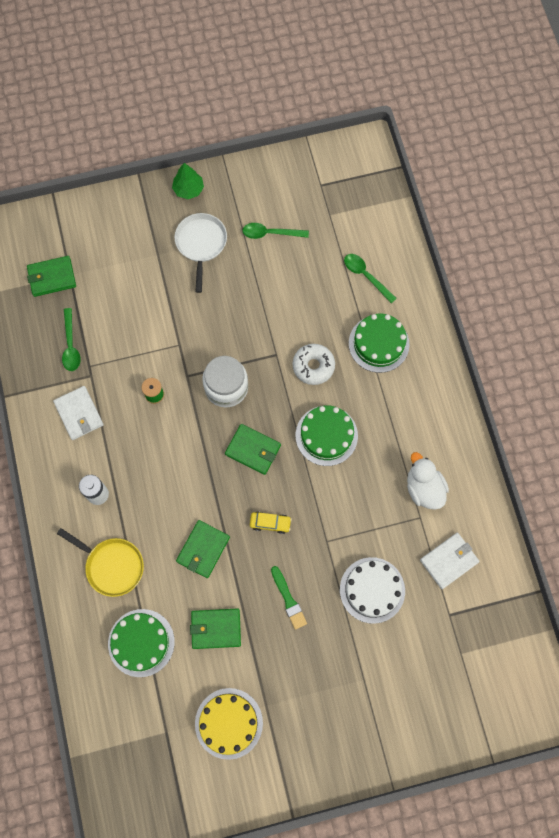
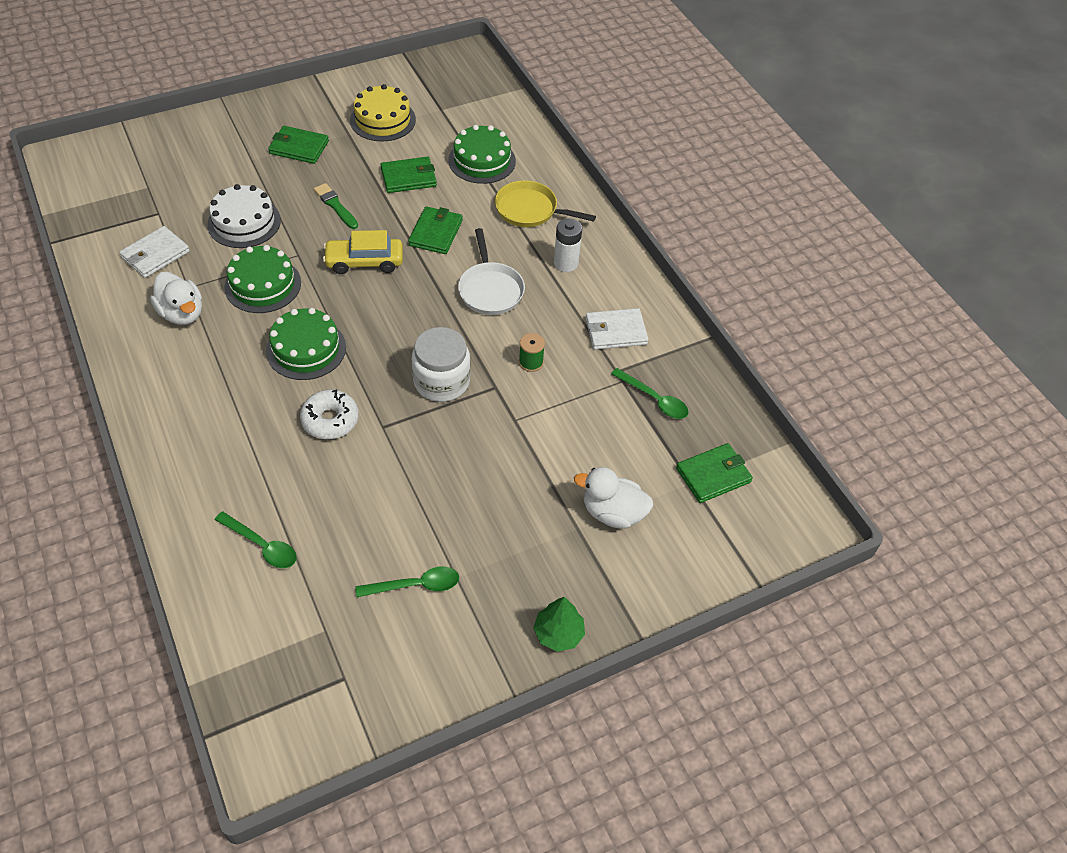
camera: 165 degrees right, 20 degrees down
(71, 345) = (654, 399): green spoon -> green spoon turned 150 degrees clockwise
(79, 414) = (615, 331): white wallet -> white wallet turned 60 degrees counterclockwise
(130, 261) = (612, 513): none -> white duck
(201, 244) = (517, 552): white pan -> white pan (490, 289)
(253, 450) = (396, 324): green wallet -> green wallet (299, 147)
(270, 523) = (364, 262): yellow car -> yellow car, size x1.66
(378, 343) = (240, 459): green cake -> green cake (263, 285)

